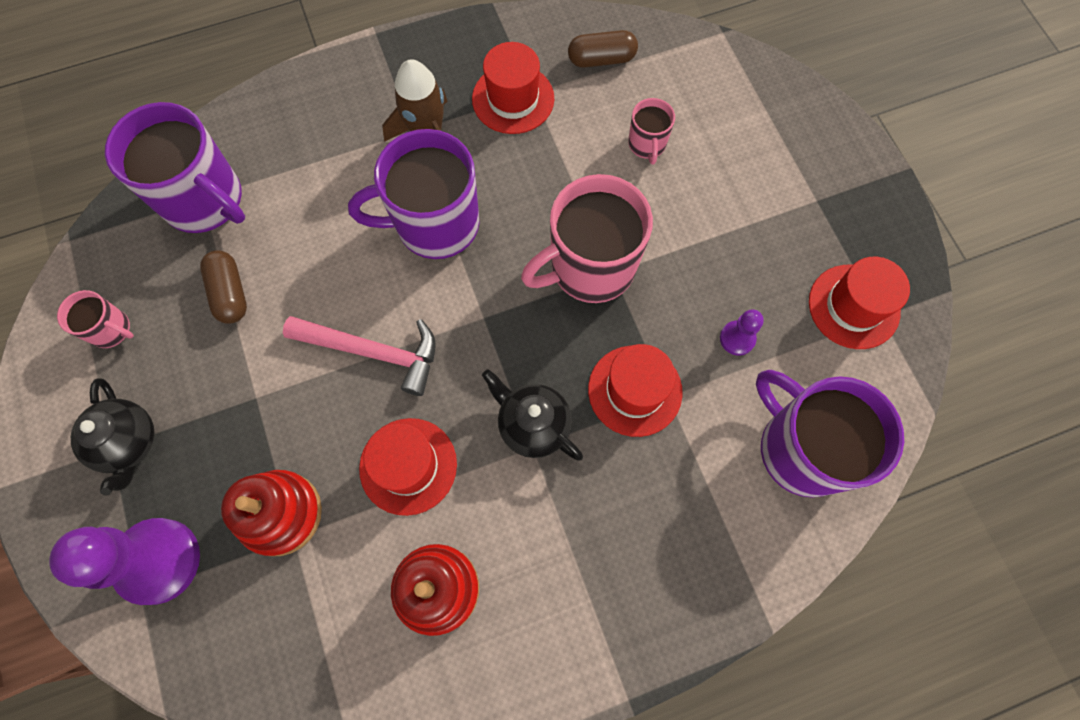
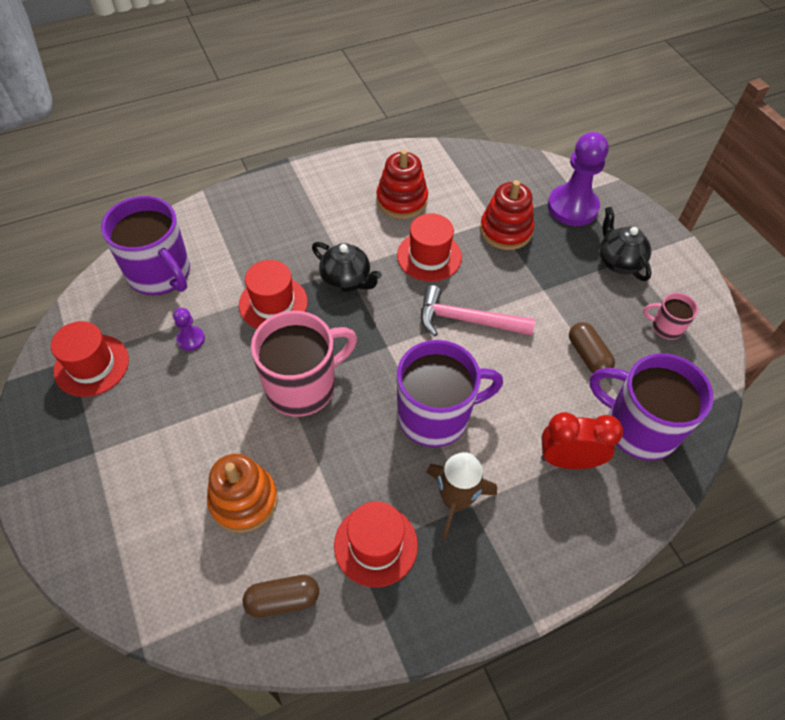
camera: 175 degrees right, 15 degrees down
(297, 169) = (568, 460): none -> red clock
(647, 144) = (243, 500): pink mug -> orange stacking toy

